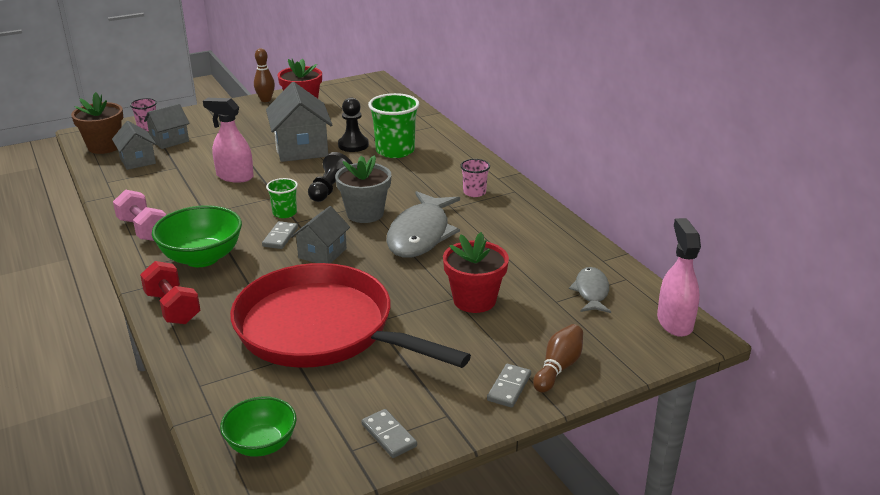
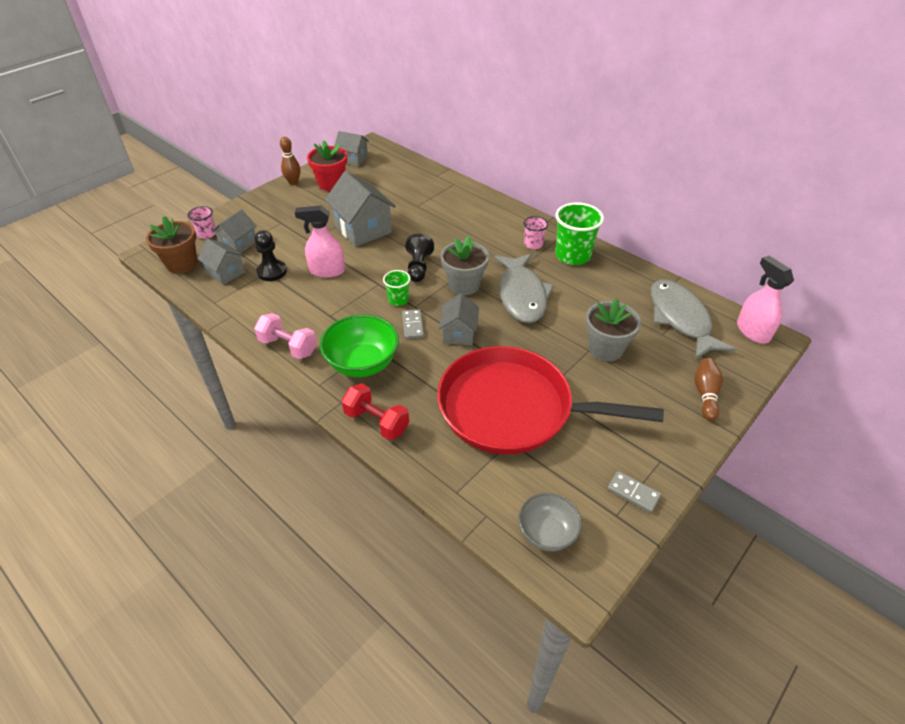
camera: 20 degrees left, 15 degrees up
(261, 444) = (547, 533): green bowl -> grey bowl
(343, 90) = (353, 159): none -> grey house
(353, 145) = (404, 216): black pawn -> black pawn (272, 271)
(395, 151) = (442, 215): green cup -> green cup (572, 255)
(474, 300) = (605, 349): red flower pot -> grey flower pot
(509, 387) = (685, 422): grey domino -> none
(591, 292) = (680, 319): grey fish -> grey fish, size x1.86

